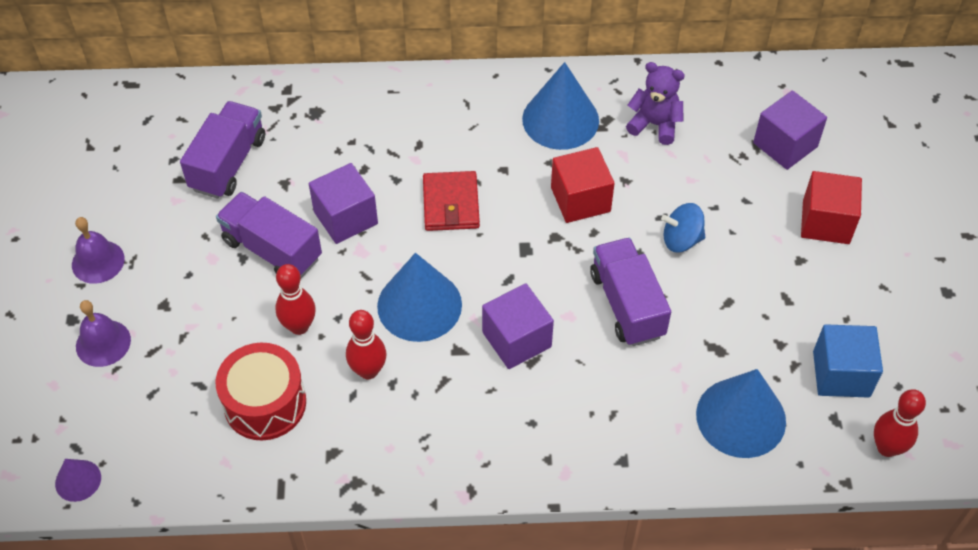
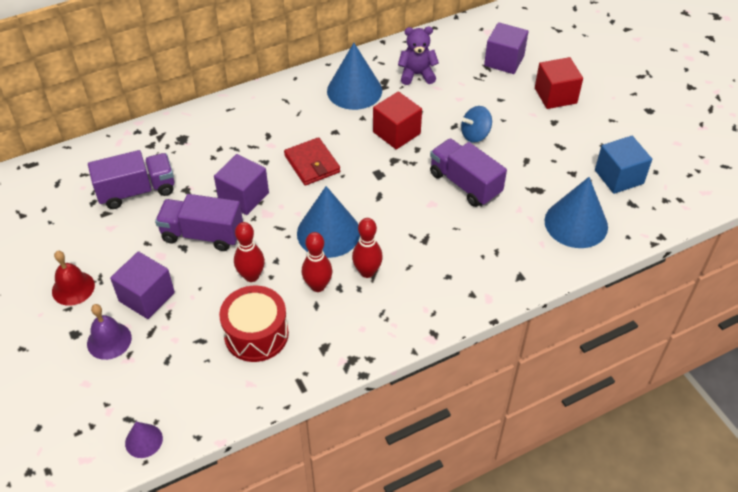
camera: 25 degrees left, 5 degrees down
(98, 261) = (73, 288): purple bell -> red bell
(228, 164) = (137, 191): purple truck -> purple truck turned 75 degrees clockwise
(516, 339) = (407, 230): purple cube -> purple cube (147, 297)
(887, 448) = (671, 208): red bowling pin -> red bowling pin (367, 272)

